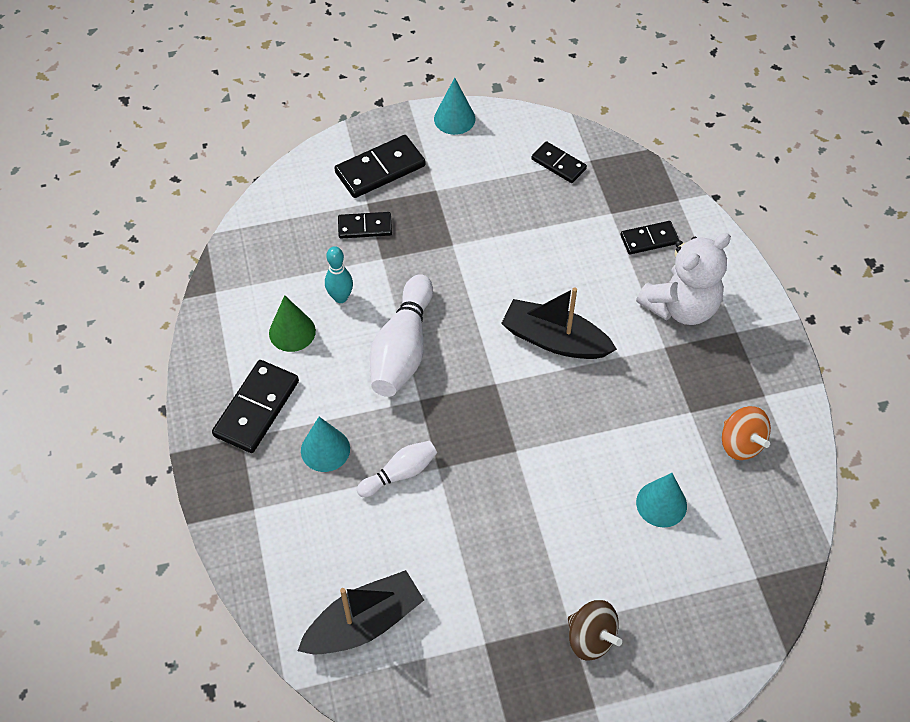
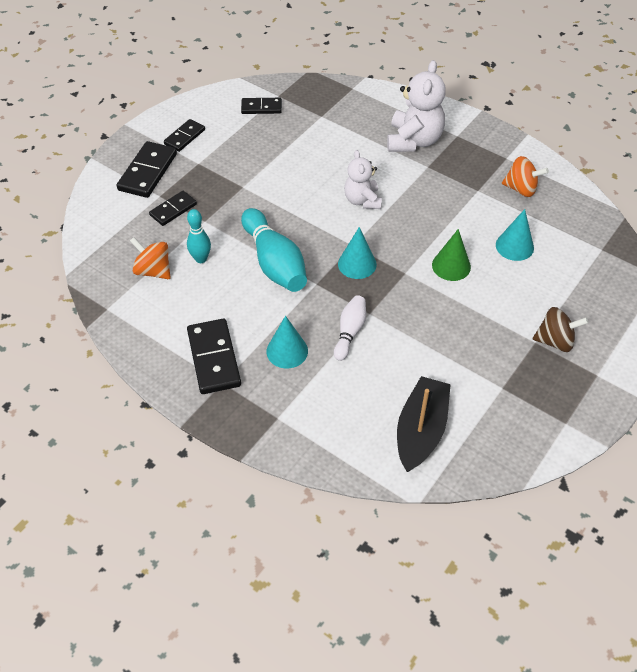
camera: 40 degrees left, 5 degrees down
(288, 280) = (153, 271): none -> orange spinning top
(292, 332) = (189, 298): green cone -> green cone (451, 266)
(403, 349) = (274, 262): white bowling pin -> turquoise bowling pin
(454, 118) = (167, 118): turquoise cone -> turquoise cone (357, 264)
(555, 340) = (362, 200): black boat -> white teddy bear
(649, 239) = (358, 117): black domino -> black domino (184, 137)

